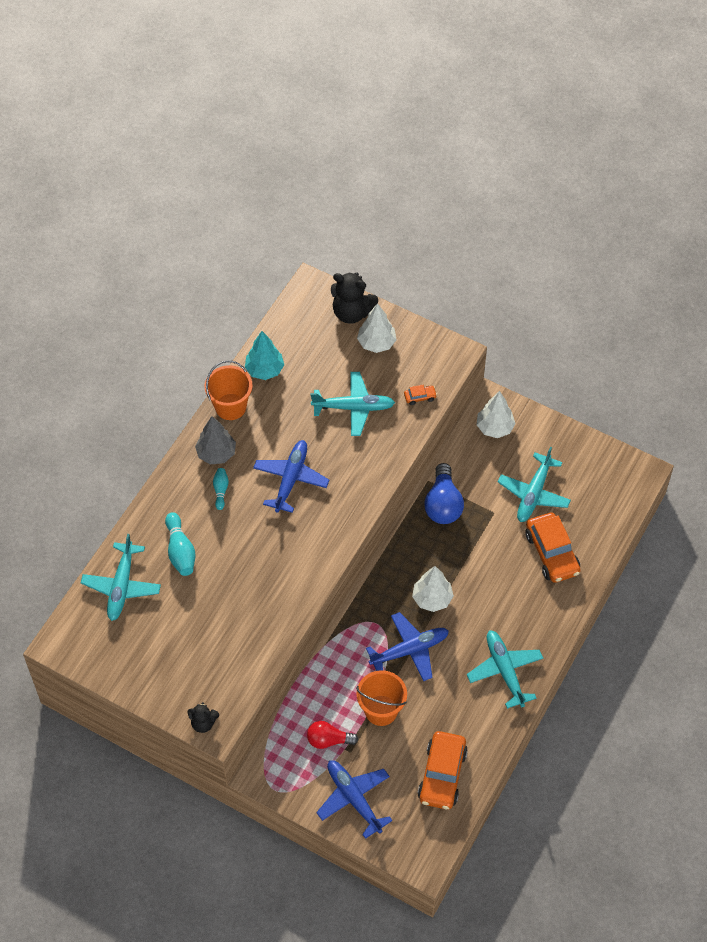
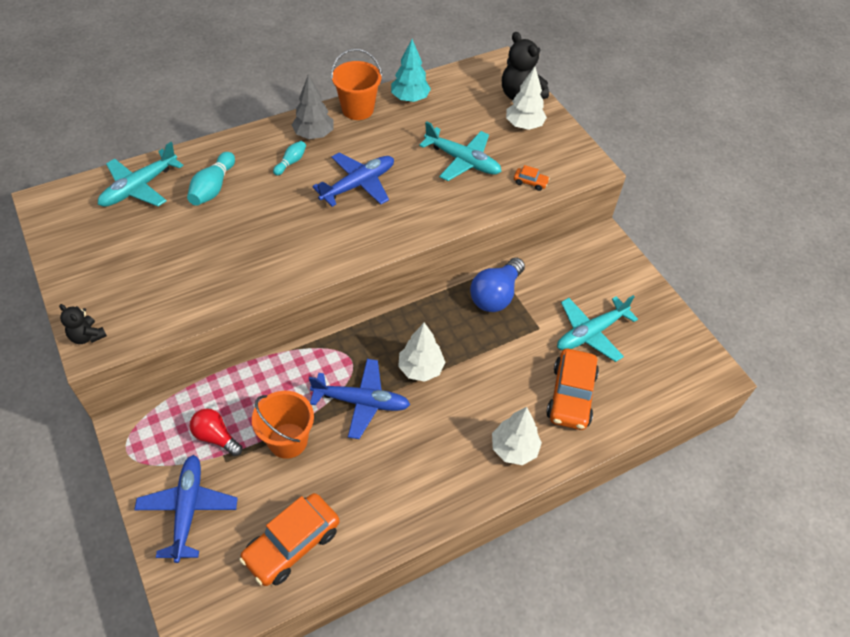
camera: 30 degrees right, 5 degrees down
(494, 428) = (592, 260): white tree -> white tree (514, 449)
(505, 671) = (439, 479): turquoise plane -> none

